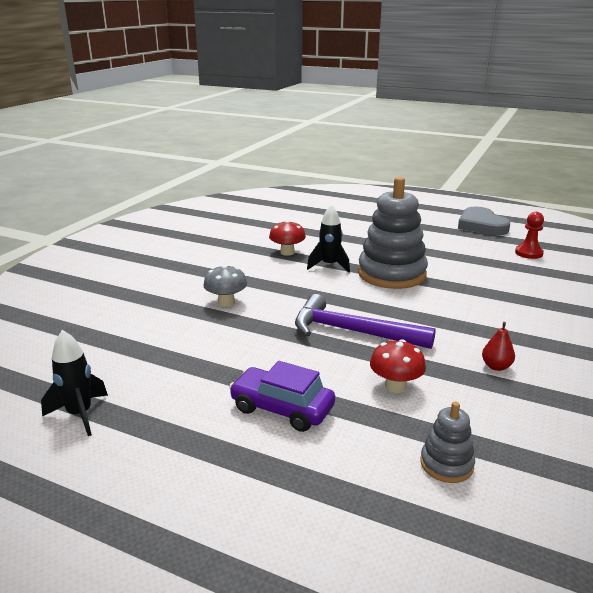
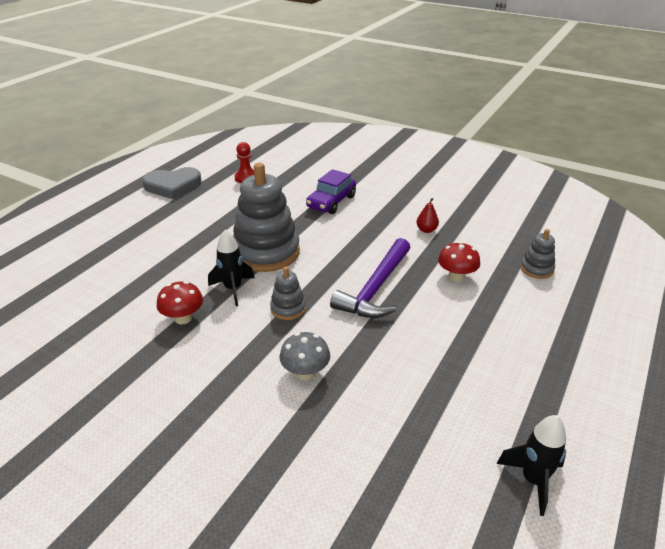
camera: 85 degrees left, 10 degrees up
(282, 408) = (495, 337): purple car -> purple car (331, 202)
(308, 290) = (288, 308): none -> grey stacking toy

